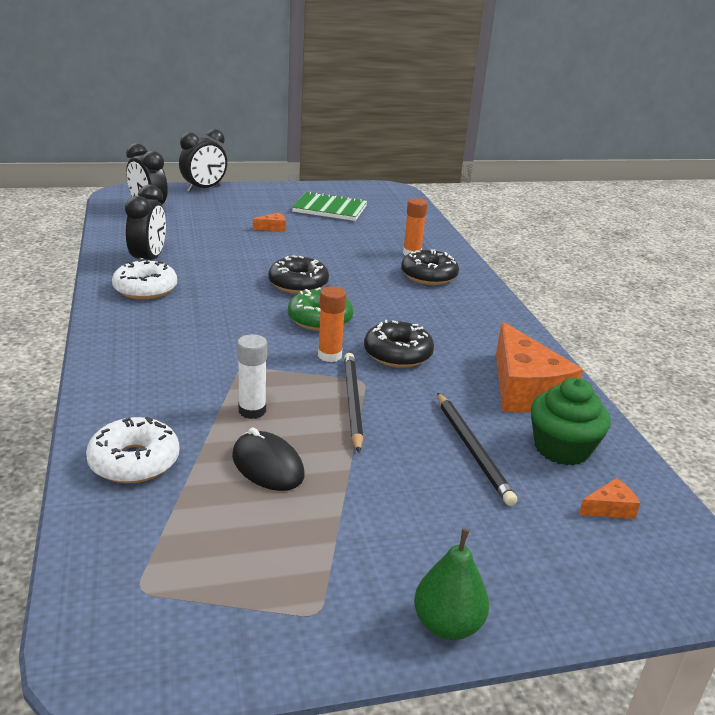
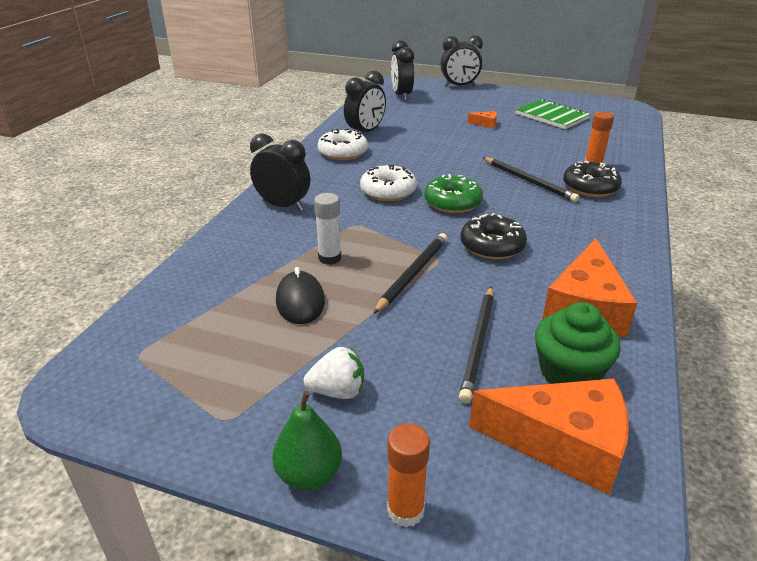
camera: 35 degrees right, 5 degrees up
(134, 461) = (218, 269): white donut -> white donut (388, 191)
(137, 367) = (283, 206): none -> black clock
(298, 284) = (462, 171): black donut -> none
(329, 355) = (431, 233): orange glue stick -> orange glue stick (405, 510)
(371, 281) = (529, 181): none -> black pencil
(396, 539) = (338, 391): none -> white strawberry
(609, 508) = (563, 443): orange cheese -> orange cheese, size x2.41

